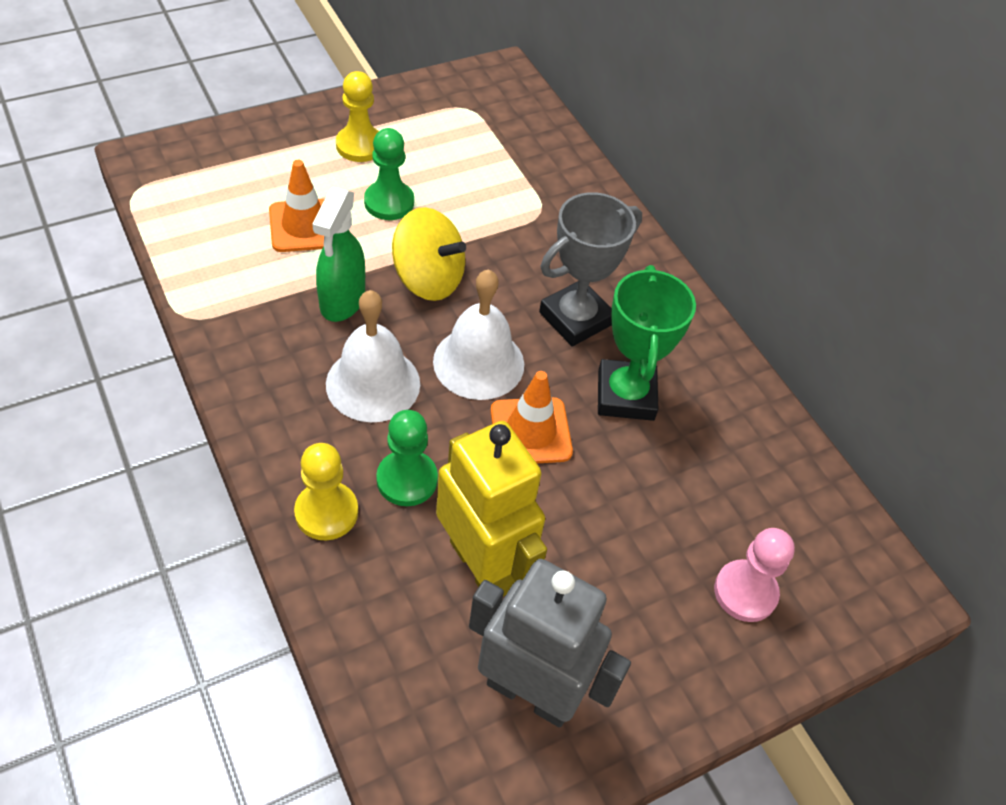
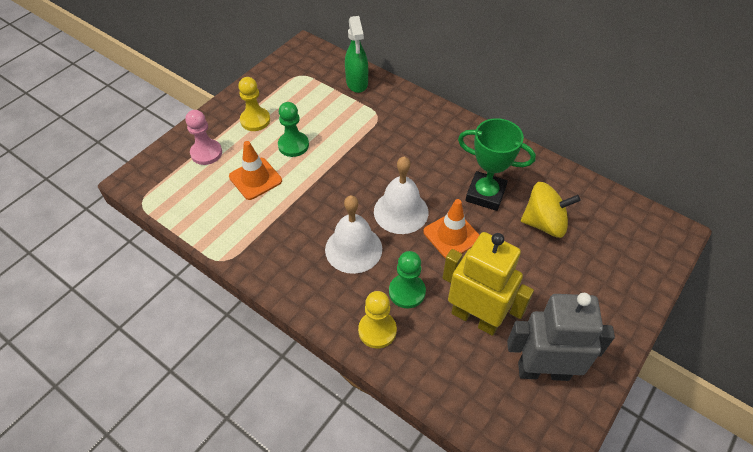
camera: 20 degrees left, 0 degrees up
(342, 301) = (305, 211): green spray bottle -> green spray bottle (357, 83)
(428, 279) = (343, 178): yellow spinning top -> yellow spinning top (544, 223)
(575, 318) = (434, 165): grey trophy -> none
(625, 395) = (485, 194): green trophy -> green trophy turned 45 degrees counterclockwise
(745, 592) = (607, 266): pink pawn -> pink pawn (206, 153)

